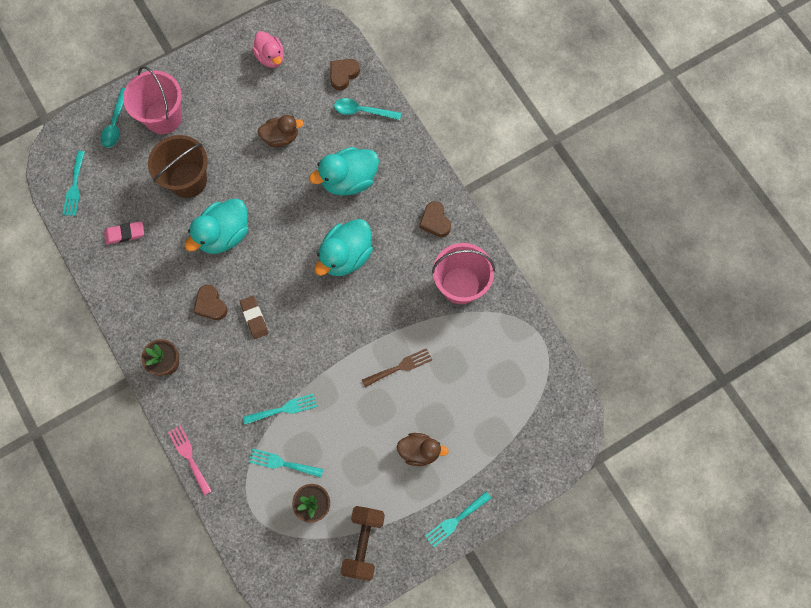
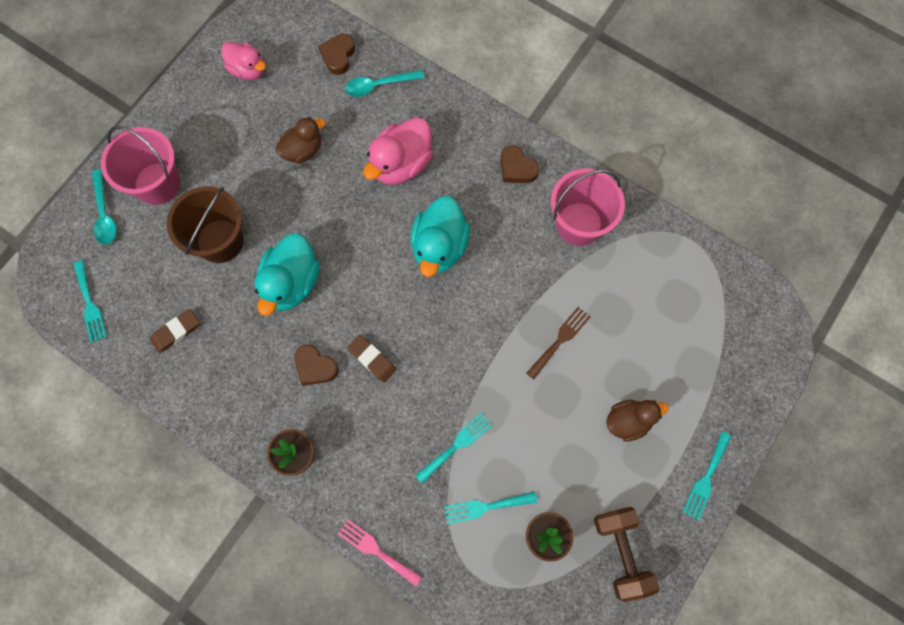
camera: 25 degrees left, 0 degrees up
(125, 234) = (176, 332): pink eraser -> brown eraser
(349, 180) = (401, 164): turquoise duck -> pink duck

